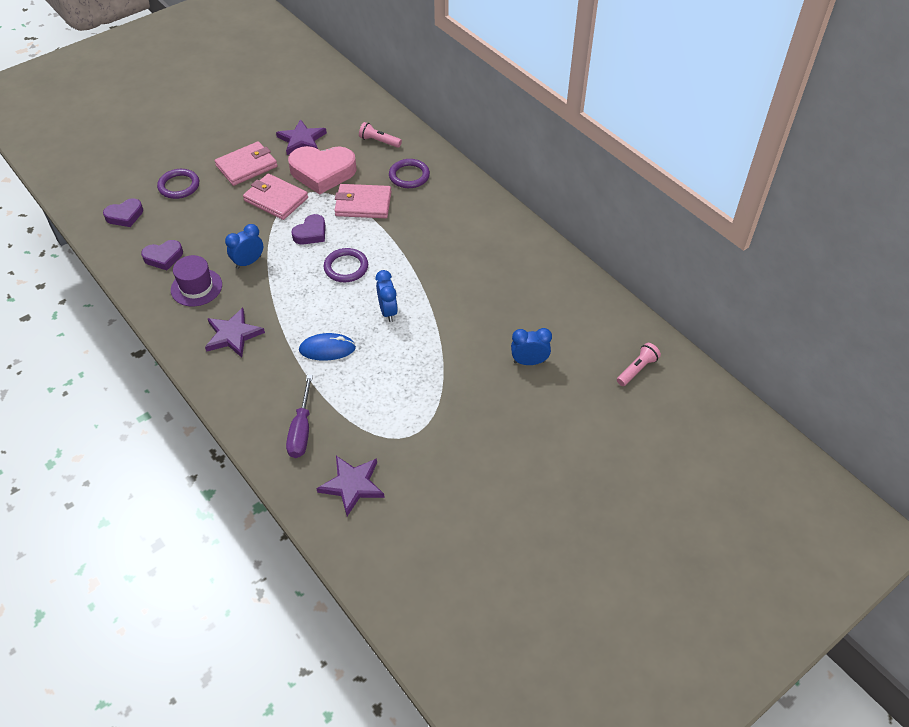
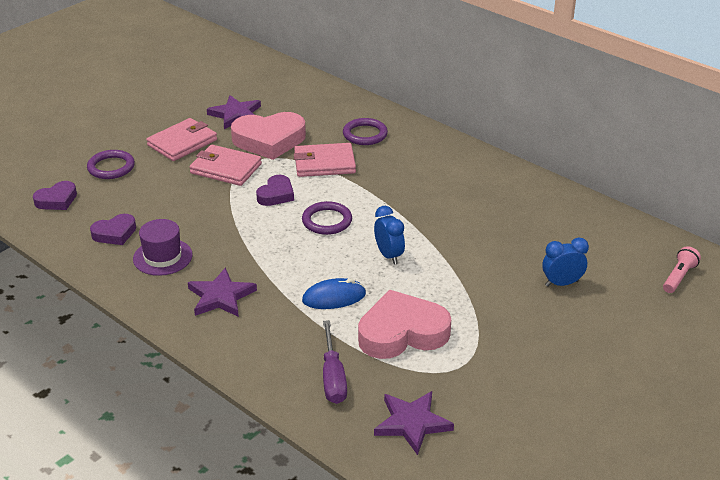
camera: 10 degrees left, 15 degrees down
(248, 262) = (215, 228): blue clock -> none
(373, 393) = (402, 333): none -> pink heart
(379, 141) = (321, 108): pink flashlight -> none

